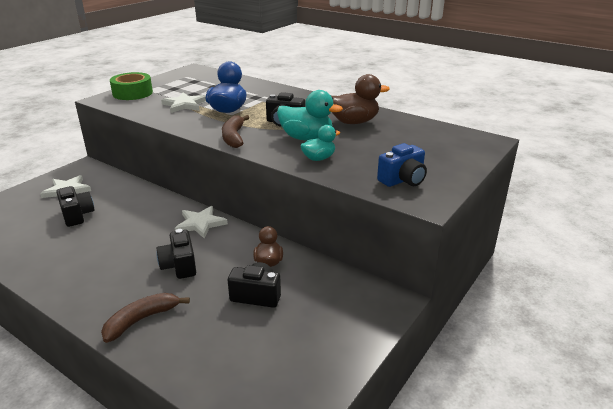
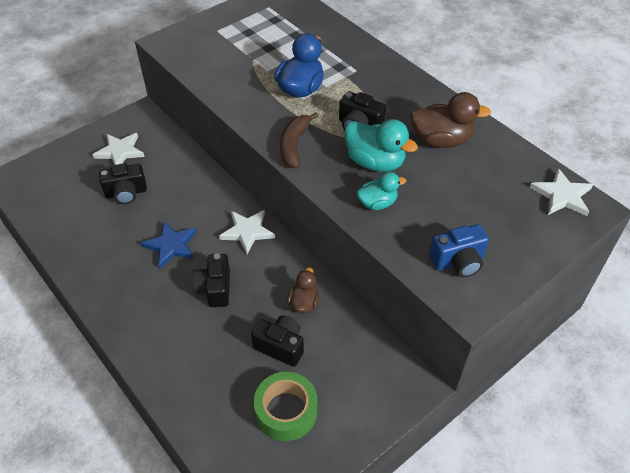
camera: 15 degrees right, 20 degrees up
(77, 215) = (126, 193): black camera -> black camera turned 90 degrees clockwise
(129, 243) = (171, 245): none -> blue star
(132, 93) = (200, 34): green tape -> green tape (286, 411)
(141, 320) = (167, 352): brown banana -> none
(184, 105) = (253, 69): white star -> white star (562, 195)

